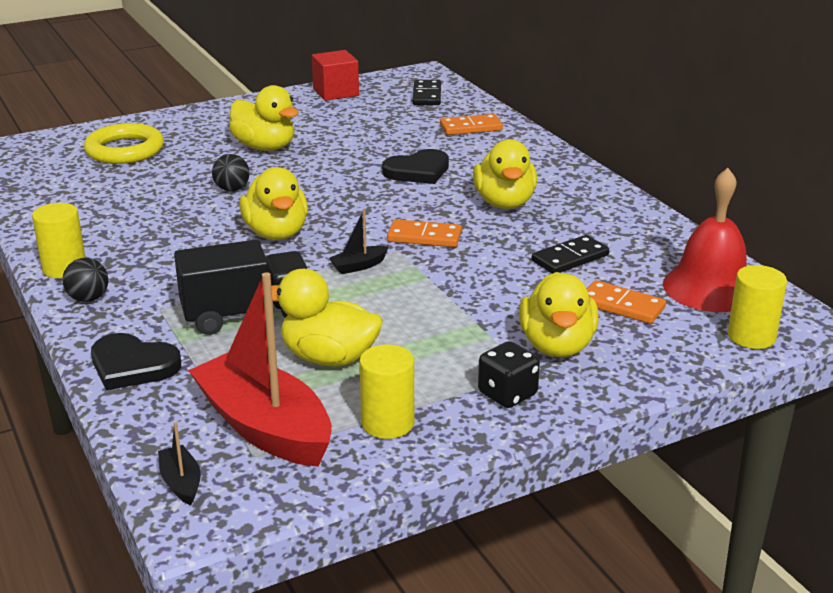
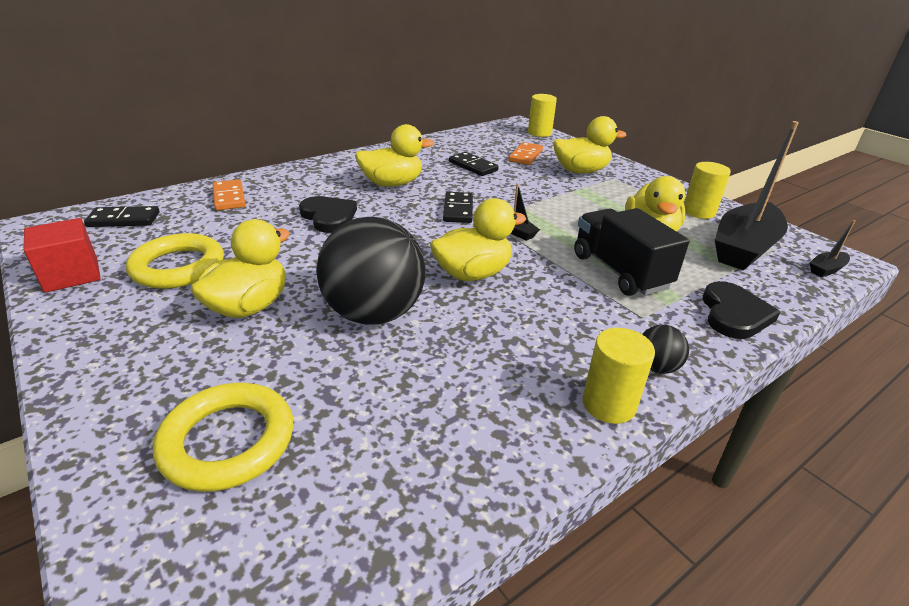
camera: 100 degrees left, 5 degrees up
(232, 189) = (374, 313): black ball -> black ball, size x2.36
(265, 427) = (743, 248): red boat -> black boat
(335, 121) = (178, 267): none -> yellow ring
(424, 237) = (458, 210): orange domino -> black domino
(507, 394) = (639, 183): black dice -> none
(710, 288) = (493, 137): red bell -> none

